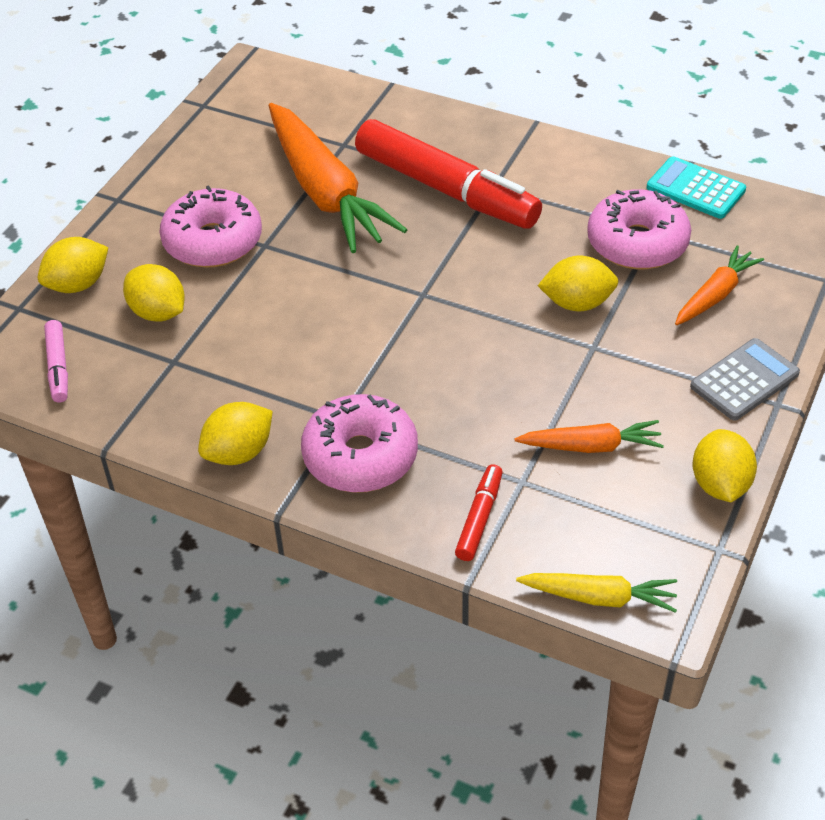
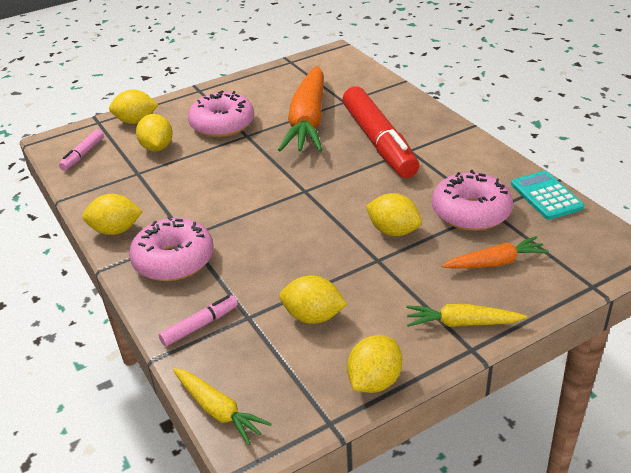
camera: 35 degrees right, 10 degrees down
(479, 518) = (199, 325): red marker -> pink marker
(591, 446) = (313, 316): orange carrot -> yellow lemon
(744, 380) = (461, 323): grey calculator -> yellow carrot

